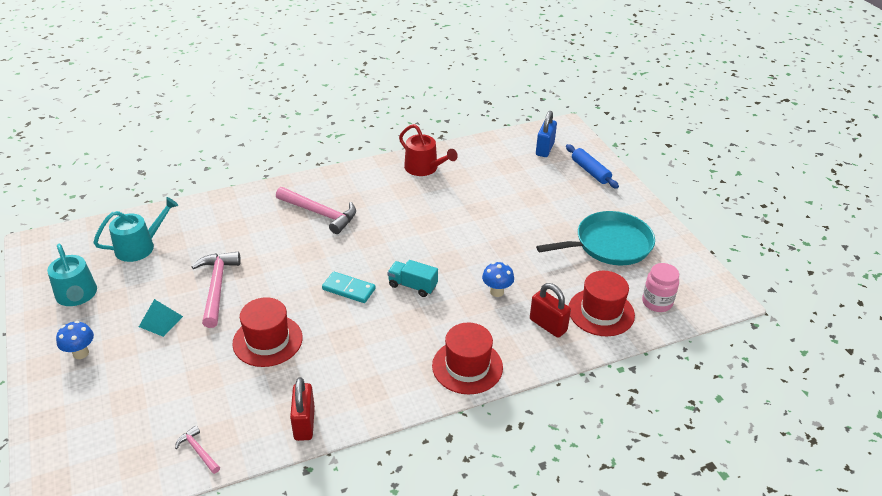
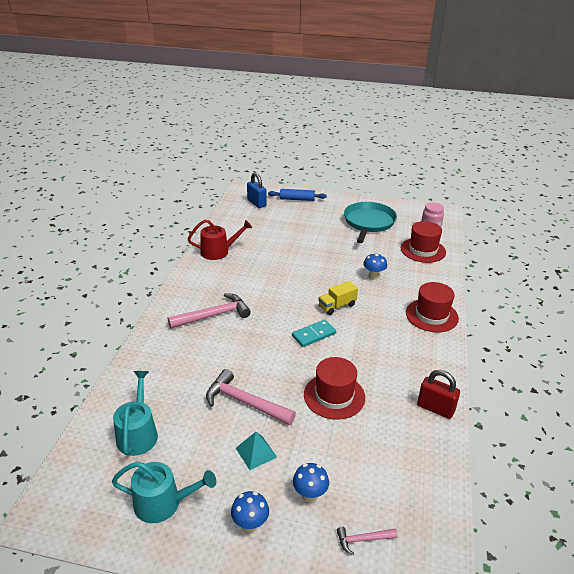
camera: 55 degrees left, 5 degrees down
(131, 375) = (310, 495): none -> blue mushroom
(198, 451) = (428, 479): pink hammer -> pink hammer (363, 540)
(412, 286) = (337, 306): turquoise truck -> yellow truck
(548, 325) = (419, 272): red padlock -> none

